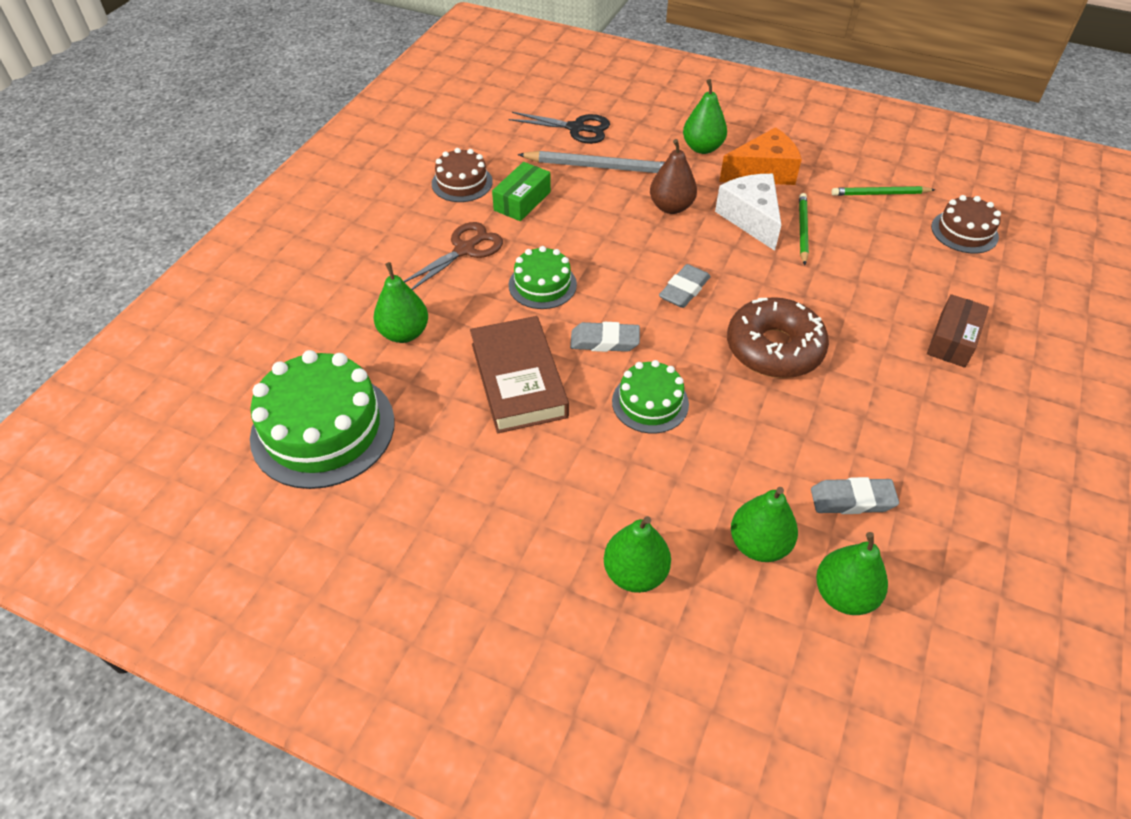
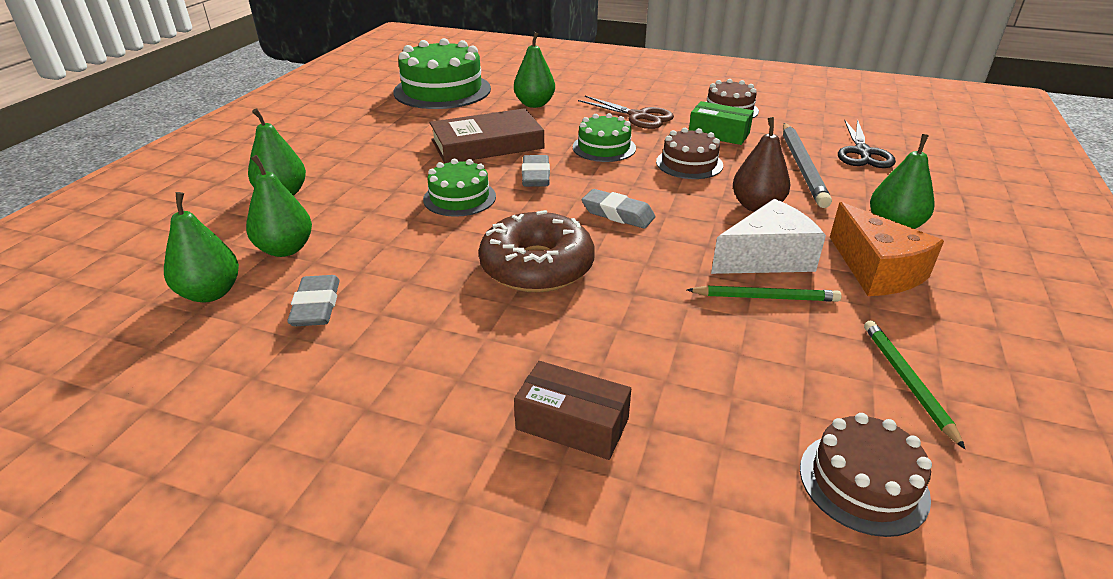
camera: 85 degrees right, 15 degrees down
(587, 231) = (689, 163): none -> brown cake

